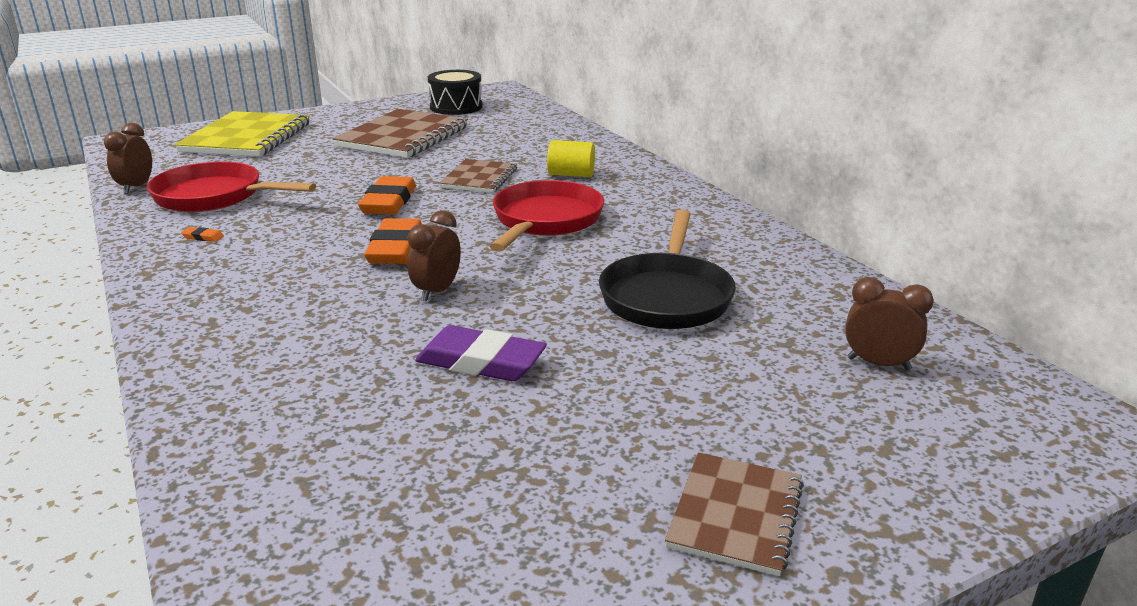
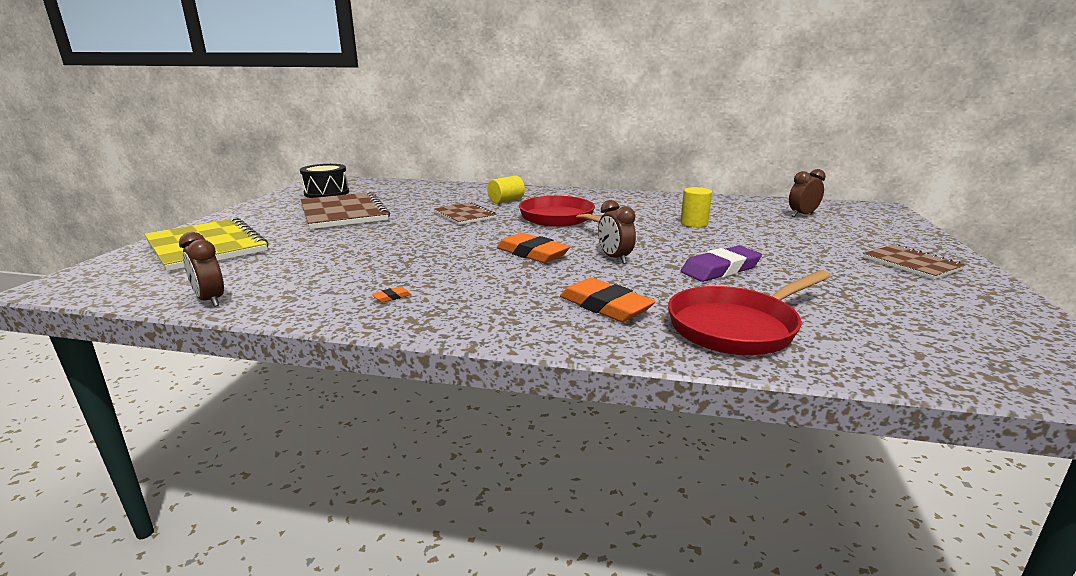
camera: 50 degrees left, 5 degrees down
(215, 197) = (313, 279): red pan -> red pan (737, 327)
(389, 202) = (452, 239): orange eraser -> orange eraser (605, 306)
(666, 296) = (694, 223): black pan -> yellow cylinder

